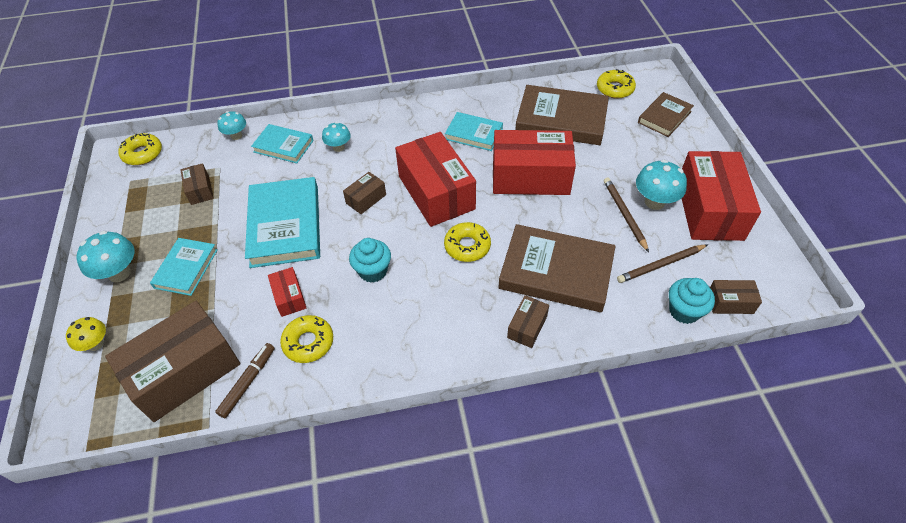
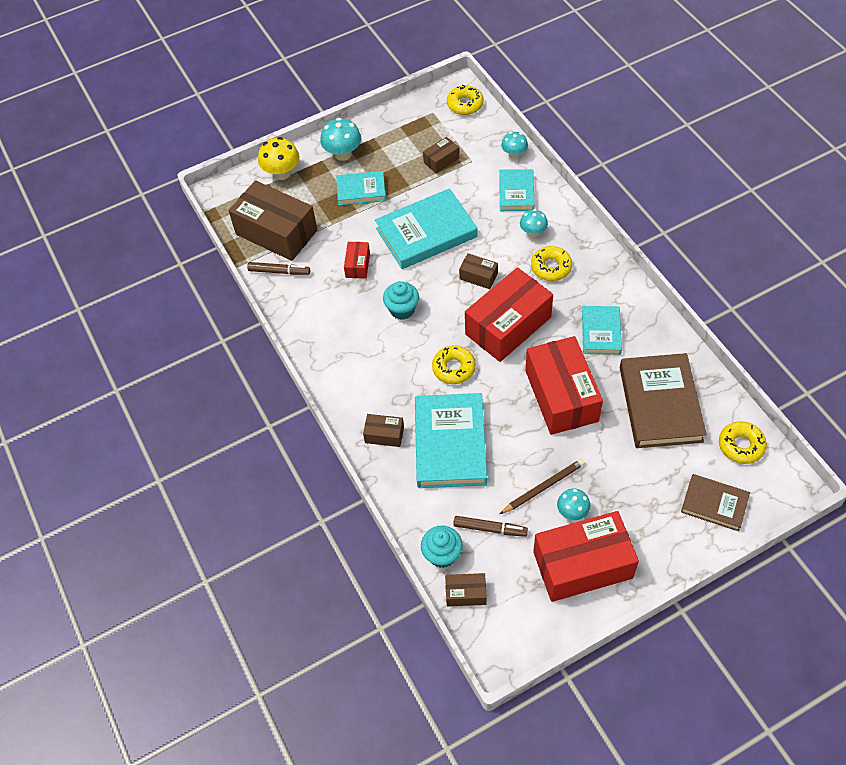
camera: 75 degrees right, 5 degrees up
(96, 344) = (282, 173): yellow mushroom -> yellow mushroom, size x1.56
(289, 297) = (357, 265): red box -> red box turned 45 degrees counterclockwise
(308, 342) = (322, 293): yellow donut -> yellow donut (551, 267)
(556, 272) = (450, 443): brown book -> turquoise book
(654, 202) = (572, 512): turquoise mushroom -> turquoise mushroom, size x0.64
(661, 265) = (490, 528): brown pencil -> brown marker
(730, 302) = (466, 593): brown box -> brown box turned 75 degrees counterclockwise

